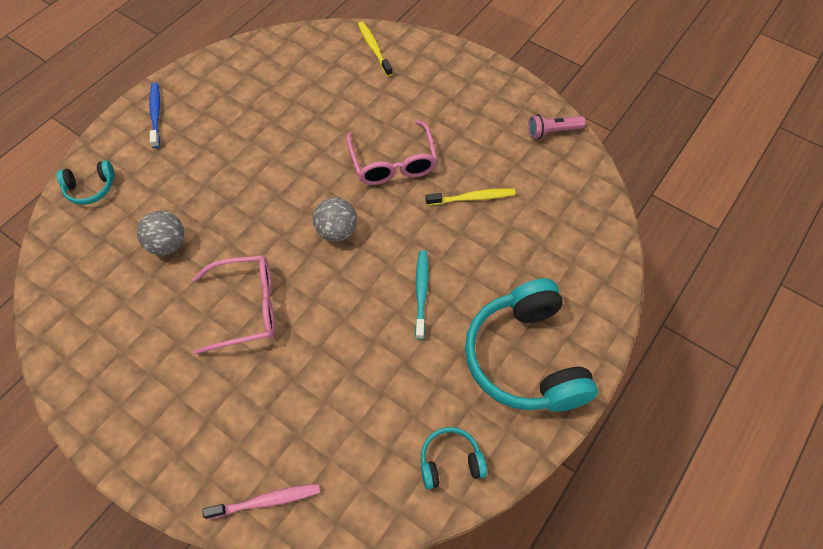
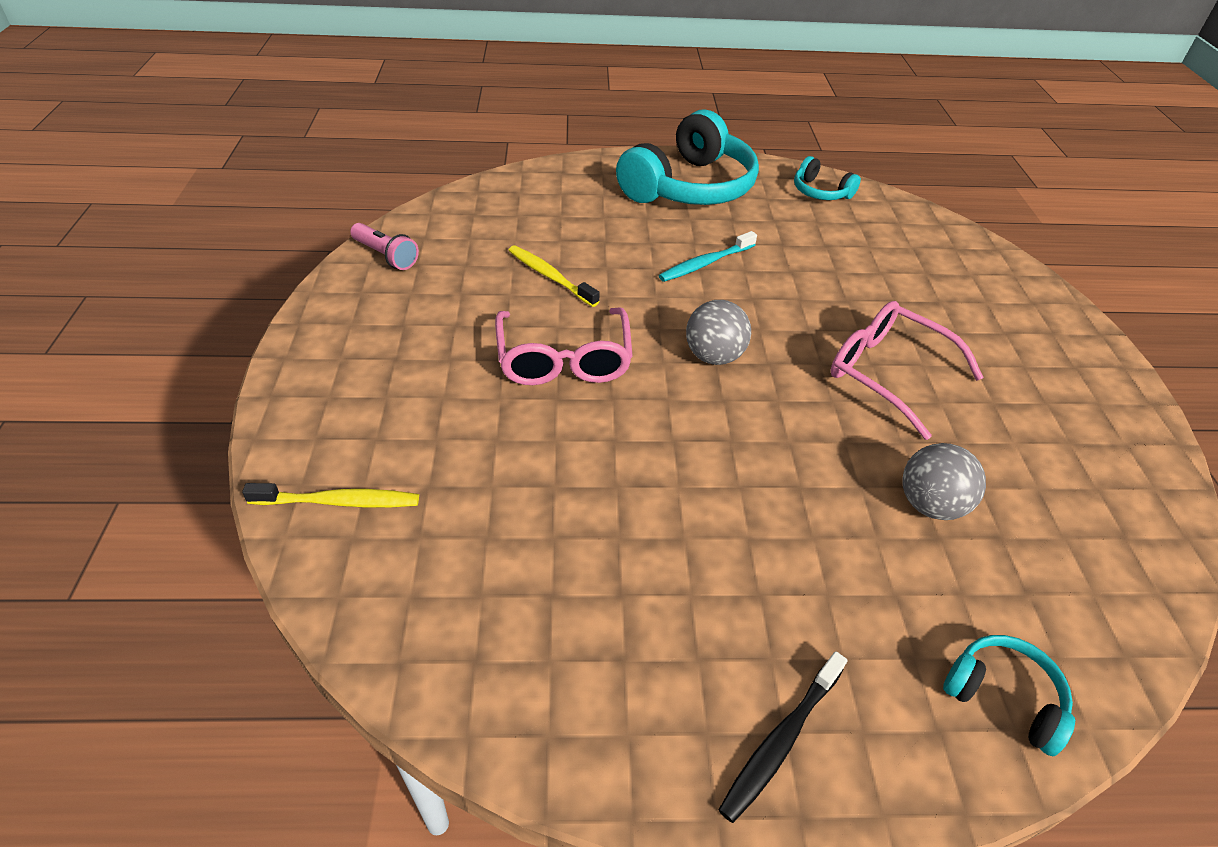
camera: 130 degrees left, 15 degrees down
(156, 114) = (781, 741): blue toothbrush -> black toothbrush
(266, 501) = (989, 263): pink toothbrush -> none
(374, 48) = (339, 502): yellow toothbrush -> yellow toothbrush turned 120 degrees counterclockwise
(393, 163) = (564, 360): pink glasses -> pink glasses turned 135 degrees clockwise

